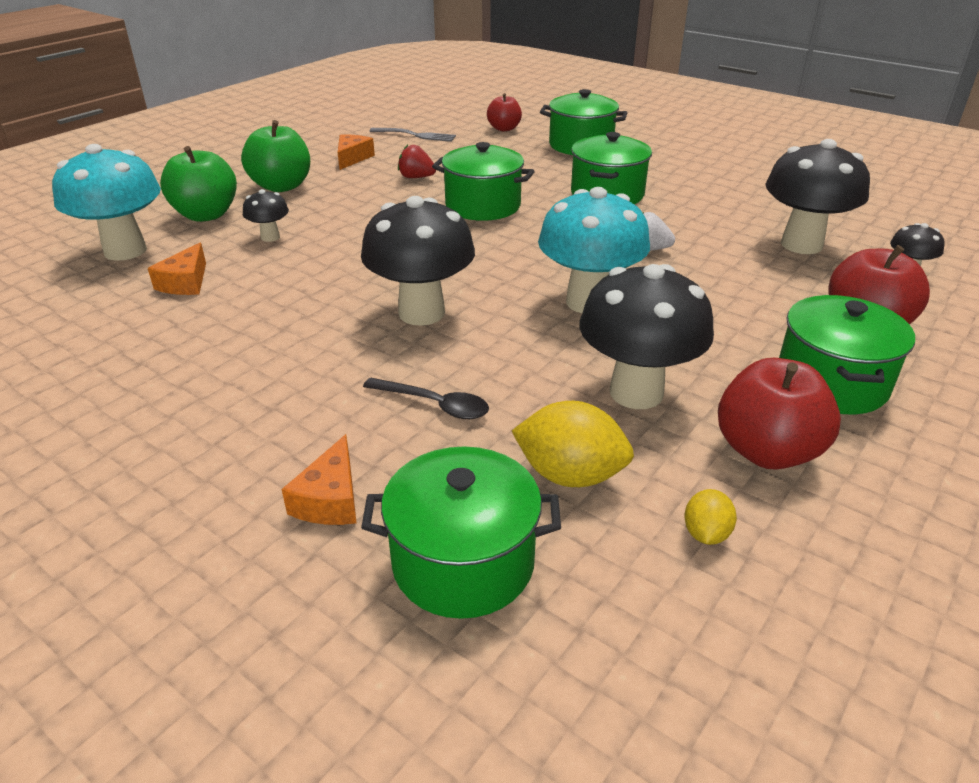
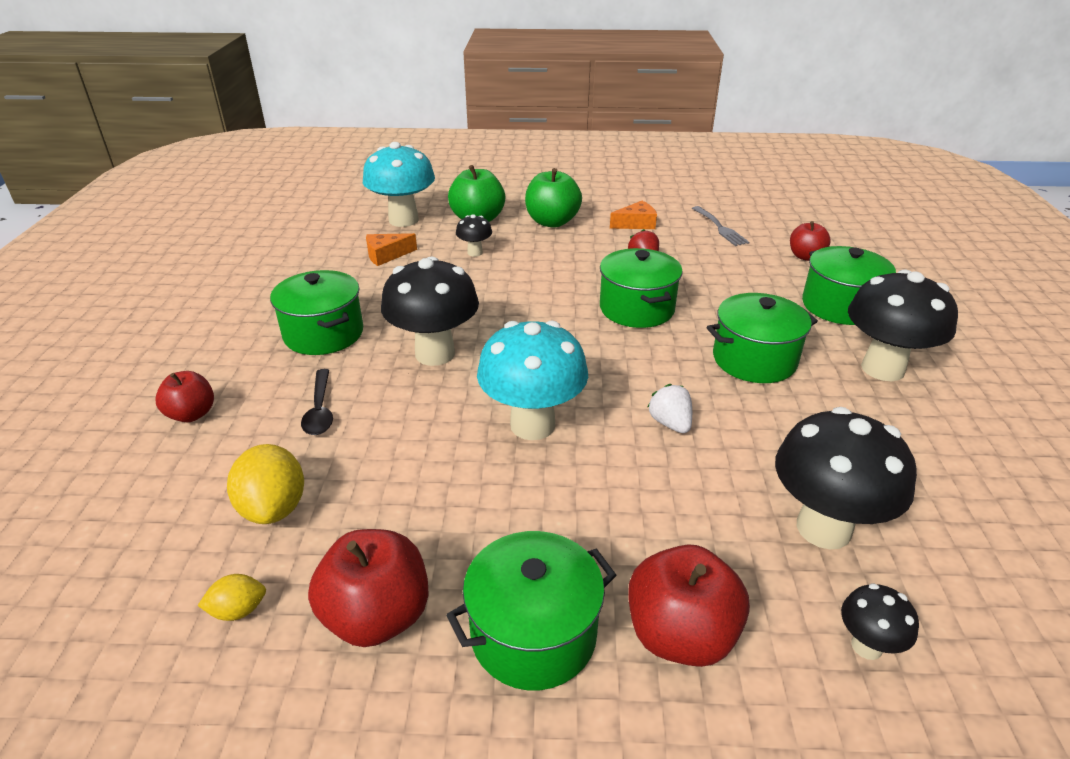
camera: 55 degrees right, 0 degrees up
(330, 499) = (192, 414): orange cheese -> red apple
(463, 562) = (153, 495): green pot -> green pot (324, 334)
(636, 392) = (411, 503): black mushroom -> black mushroom (882, 369)

